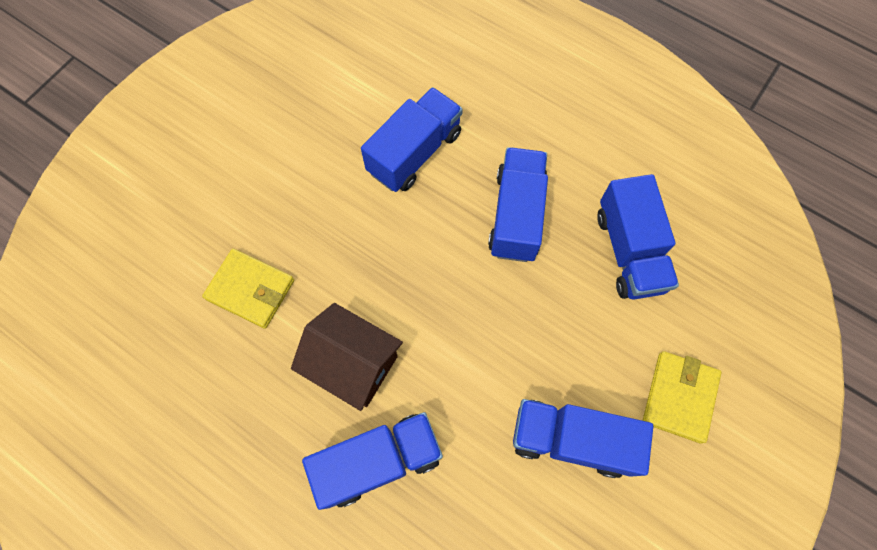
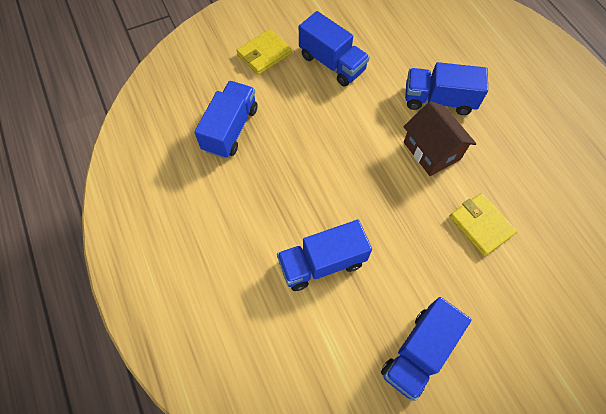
camera: 150 degrees left, 5 degrees down
(516, 215) = (281, 183): blue truck -> blue truck (418, 352)

